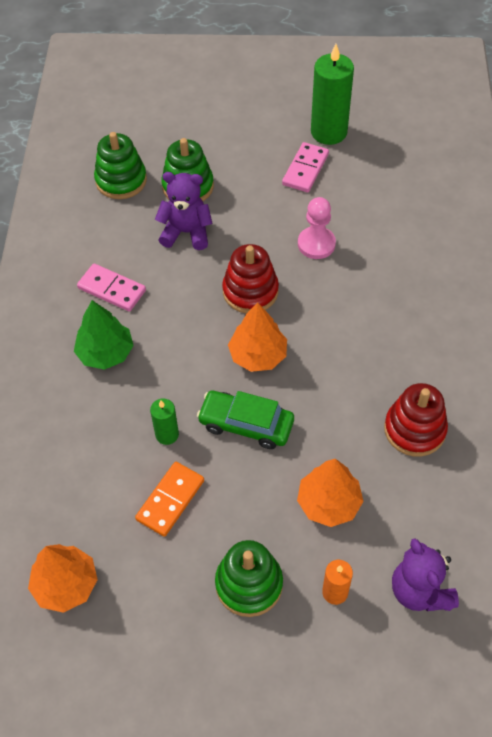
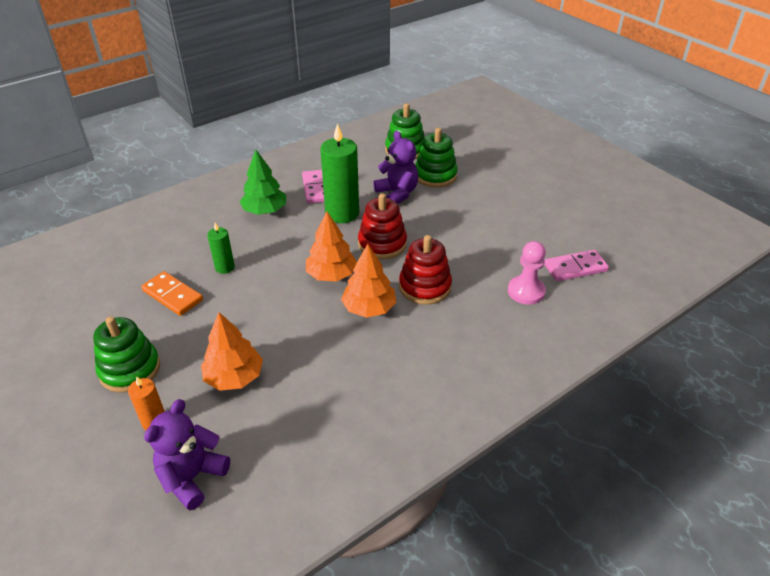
camera: 50 degrees right, 15 degrees down
(66, 584) = (73, 284): orange tree -> orange tree (369, 308)
(170, 500) = (173, 295): orange domino -> orange domino turned 45 degrees clockwise
(246, 424) = (266, 299): green car -> none
(305, 169) = (520, 215): pink domino -> pink domino (575, 268)
(316, 244) = (461, 253): pink pawn -> pink pawn (526, 291)
(328, 132) = (569, 208): green candle -> green candle (342, 213)
(414, 429) = (348, 393): red stacking toy -> red stacking toy (425, 286)

